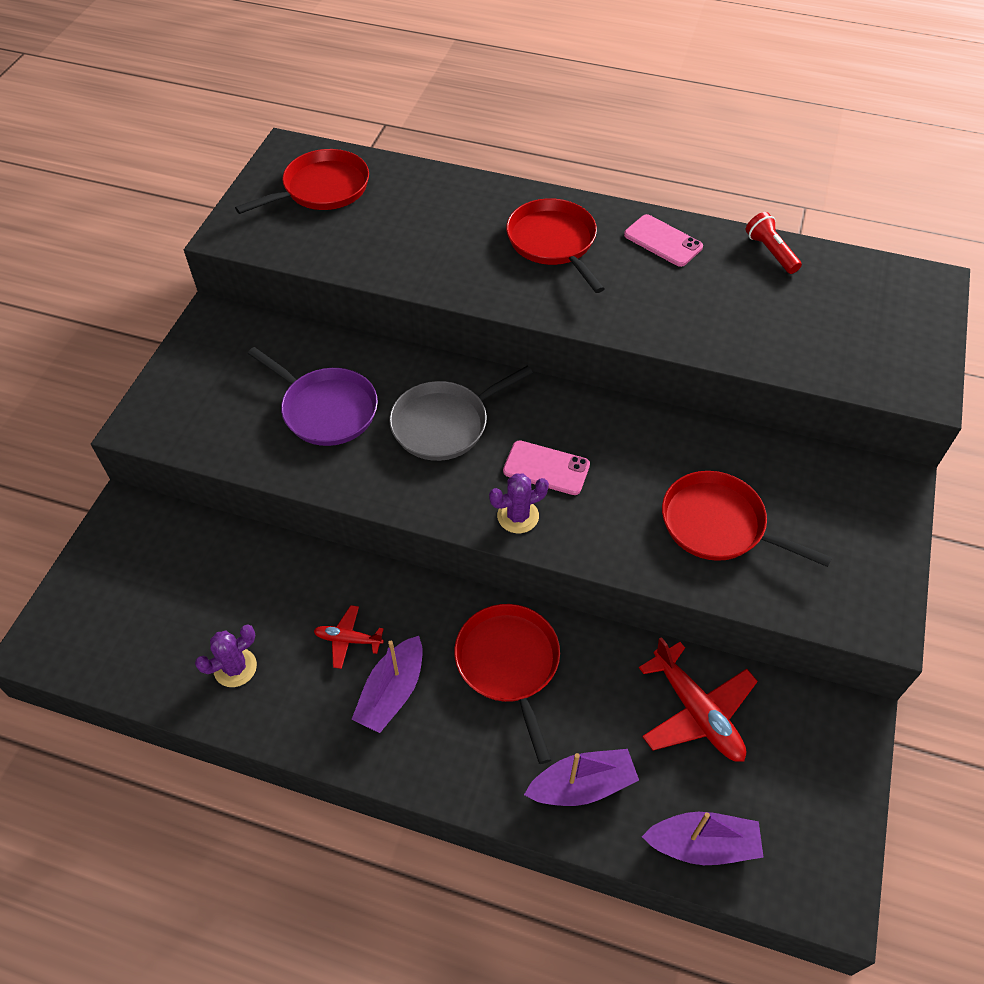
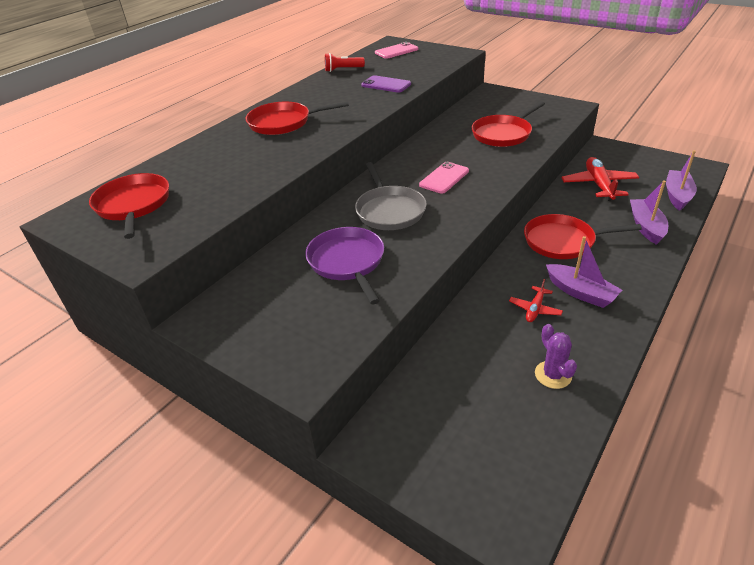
camera: 70 degrees left, 15 degrees down
(326, 409) = (347, 262): purple pan -> purple pan turned 75 degrees counterclockwise
(518, 516) = (479, 192): purple cactus -> none
(663, 241) = (310, 93): pink phone -> pink phone (396, 51)
(697, 712) = (598, 185): red plane -> red plane turned 75 degrees counterclockwise
(729, 319) = (386, 85): none -> purple phone

